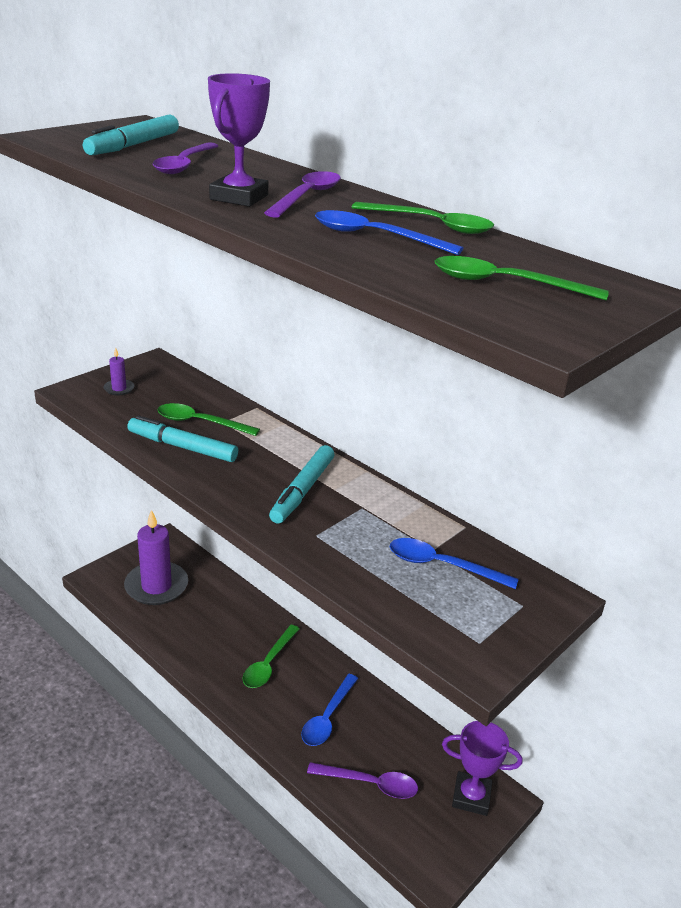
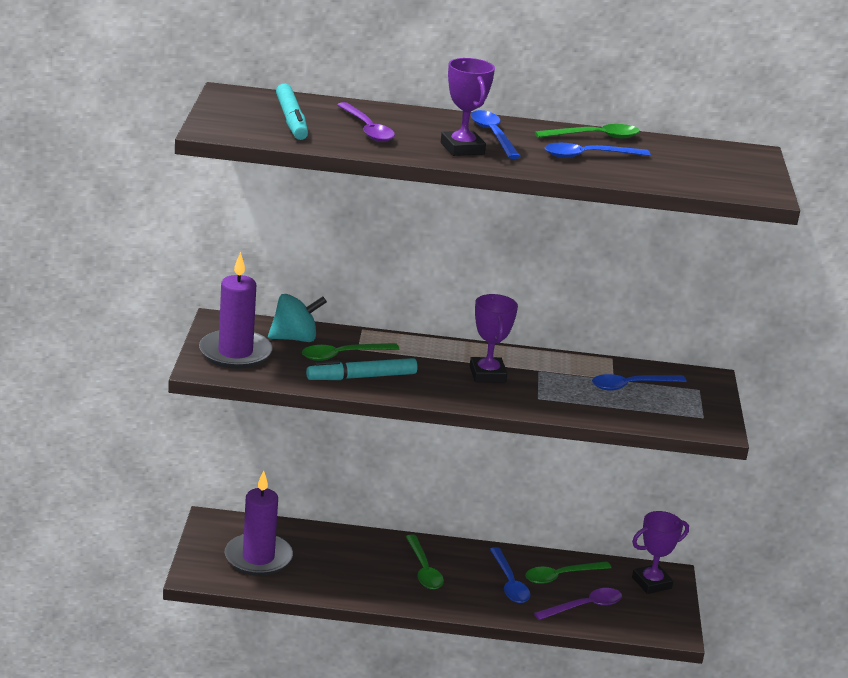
camera: 40 degrees left, 5 degrees down
(119, 389) = (235, 353): purple candle -> purple candle, size x2.36
(186, 395) = (295, 338): none -> turquoise spinning top
(303, 490) = (487, 374): turquoise marker -> purple trophy
(307, 196) = (493, 135): purple spoon -> blue spoon
(505, 284) = (699, 168): green spoon -> green spoon (561, 576)

